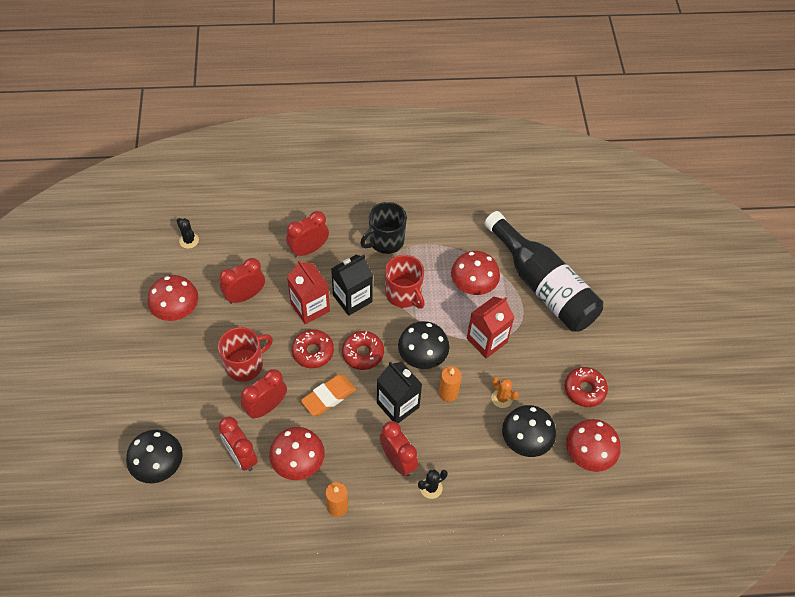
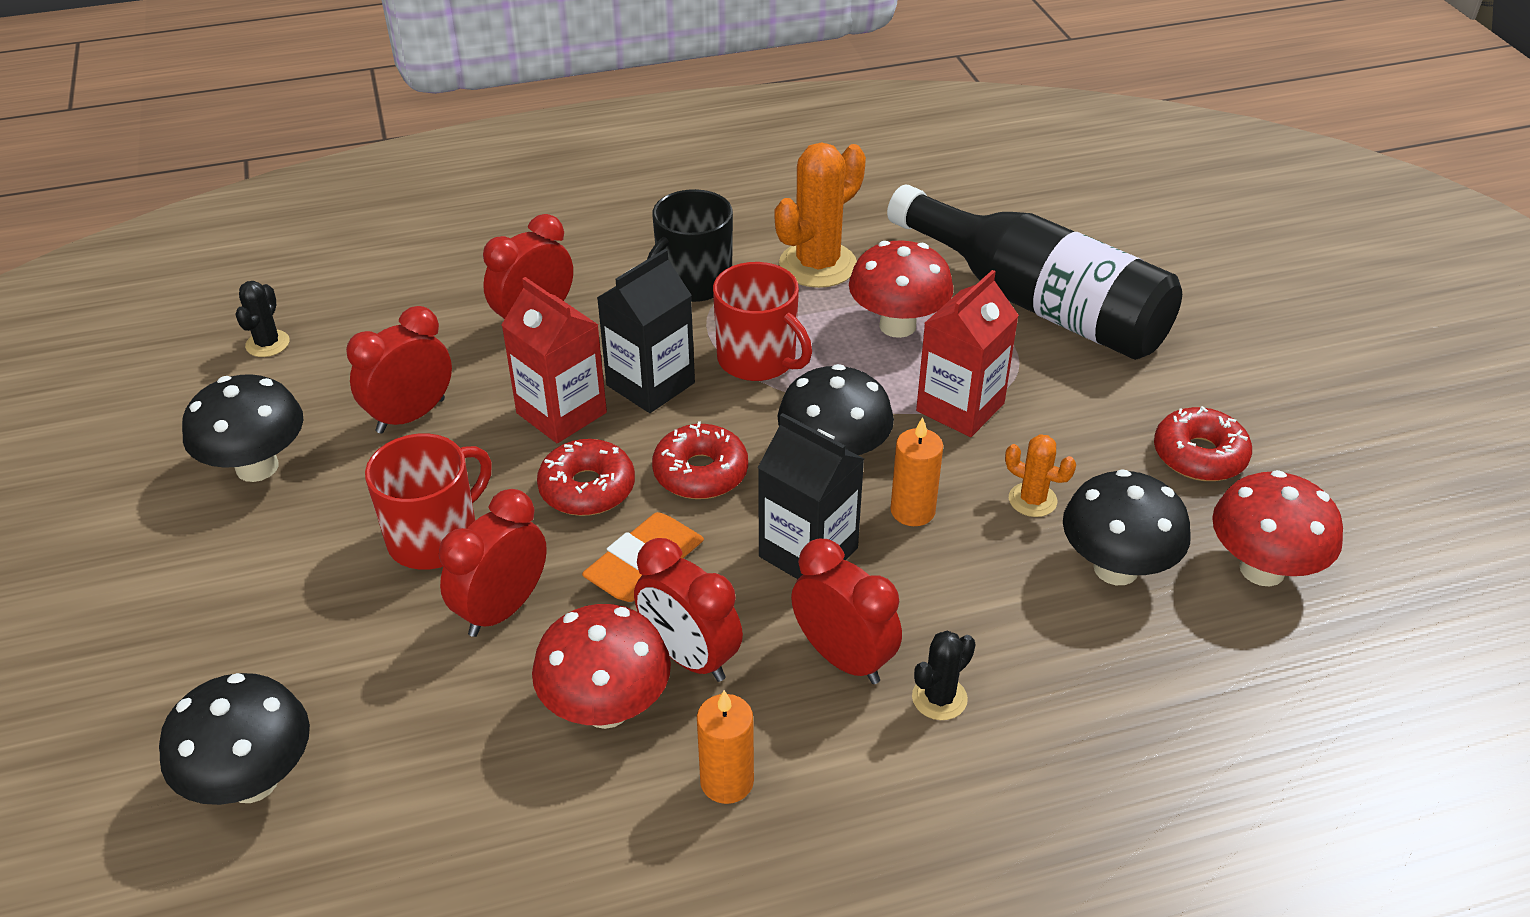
camera: 10 degrees left, 15 degrees down
(177, 311) = (257, 467): red mushroom -> black mushroom
(189, 240) = (267, 344): black cactus -> black cactus turned 60 degrees clockwise
(241, 456) = (461, 720): red clock -> red clock (689, 657)
(446, 241) = (818, 265): none -> orange cactus

